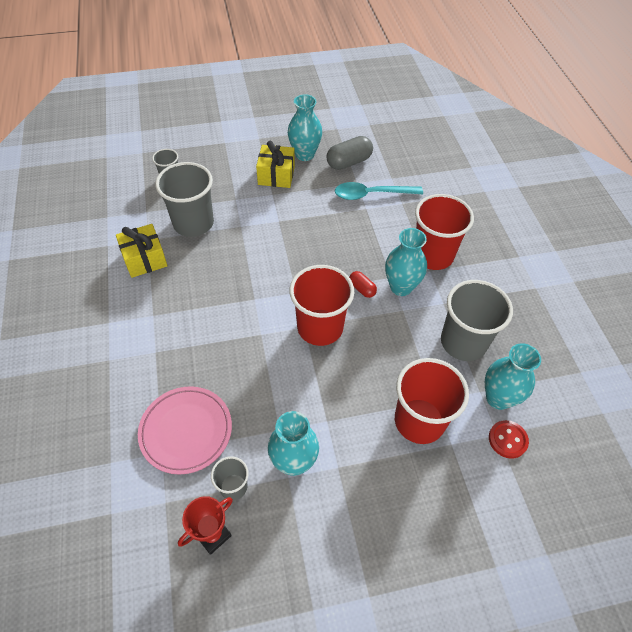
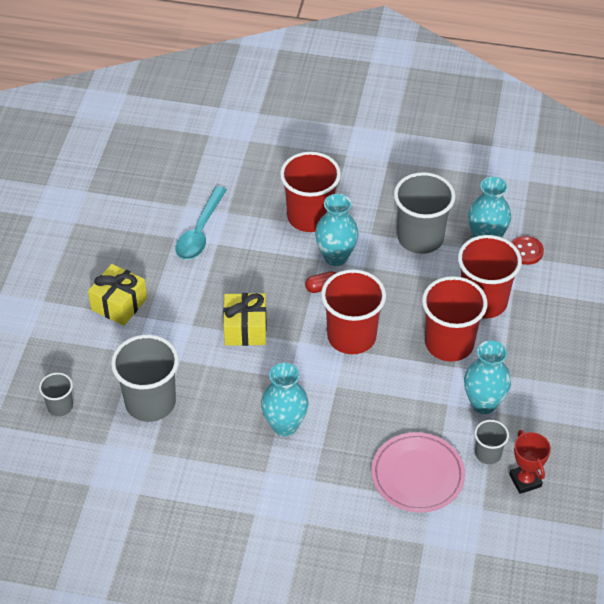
camera: 65 degrees left, 5 degrees down
(145, 259) = (181, 461): yellow gift -> yellow gift (245, 329)
(304, 154) = (100, 267): turquoise vase -> turquoise vase (285, 425)
(349, 162) = (138, 232): grey capsule -> none
(352, 407) = (449, 343): none -> red cup

